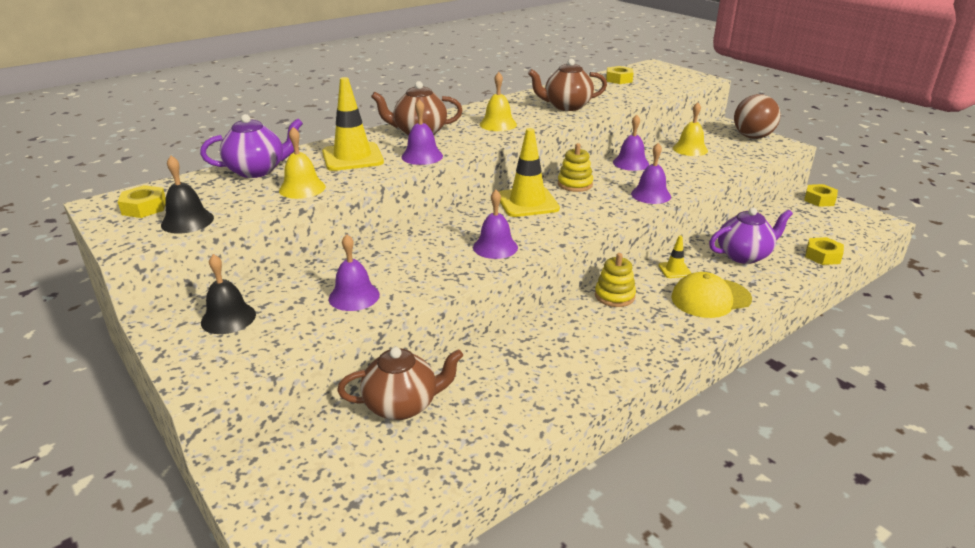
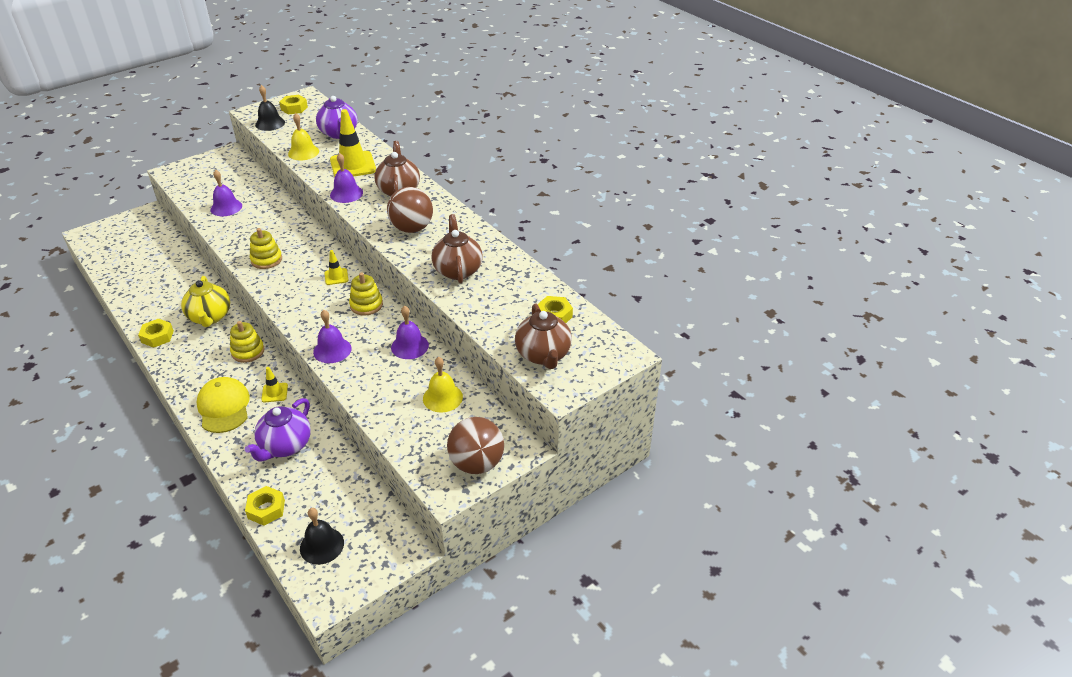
camera: 90 degrees right, 10 degrees up
(228, 318) = (222, 171): black bell -> black bell (322, 545)
(402, 405) = (170, 257): brown teapot -> brown teapot (543, 355)
(495, 247) = (266, 260): purple bell -> yellow stacking toy
(498, 124) = (412, 228): yellow bell -> brown ball
(527, 202) = (336, 277): yellow traffic cone -> yellow traffic cone, size x0.49
(554, 335) = (210, 317): none -> yellow teapot
(744, 255) = (285, 446): purple teapot -> purple teapot turned 45 degrees clockwise
(819, 200) = (395, 552): yellow nut -> yellow nut (157, 336)

